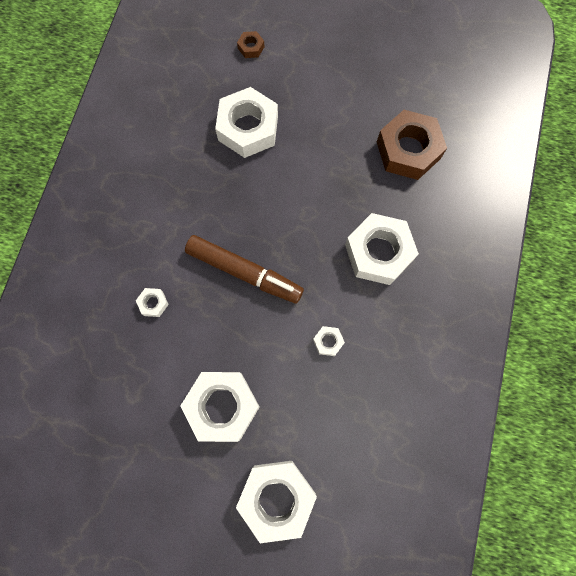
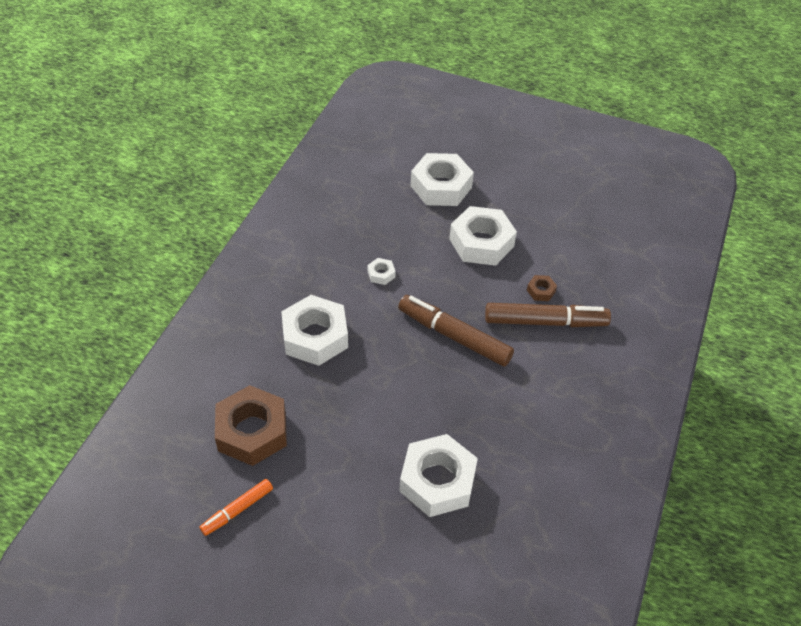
camera: 175 degrees left, 25 degrees down
(153, 303) = (545, 322): white nut -> brown marker
(251, 47) = (423, 592): brown nut -> brown nut (541, 291)
(399, 86) = (237, 510): none -> orange marker

